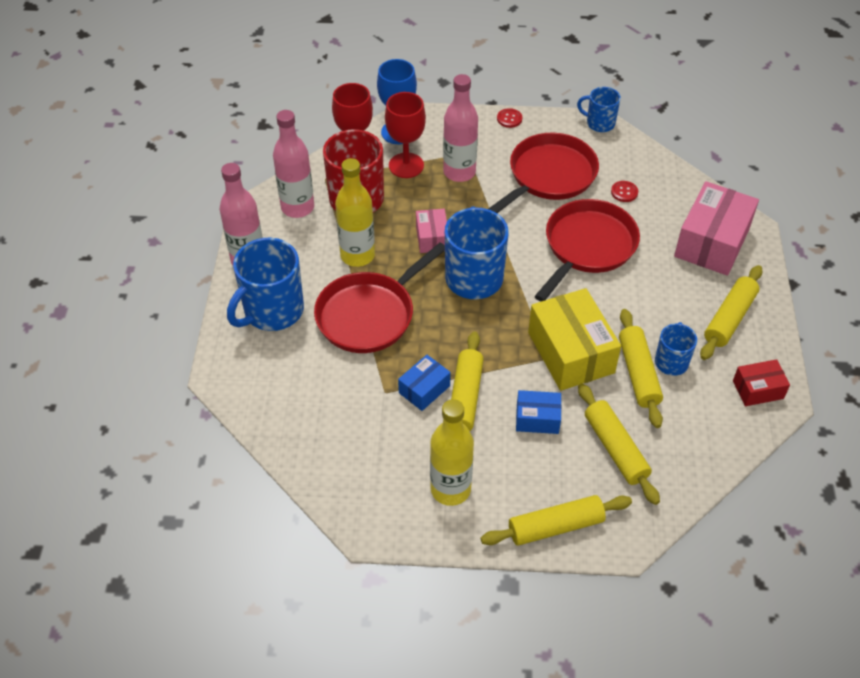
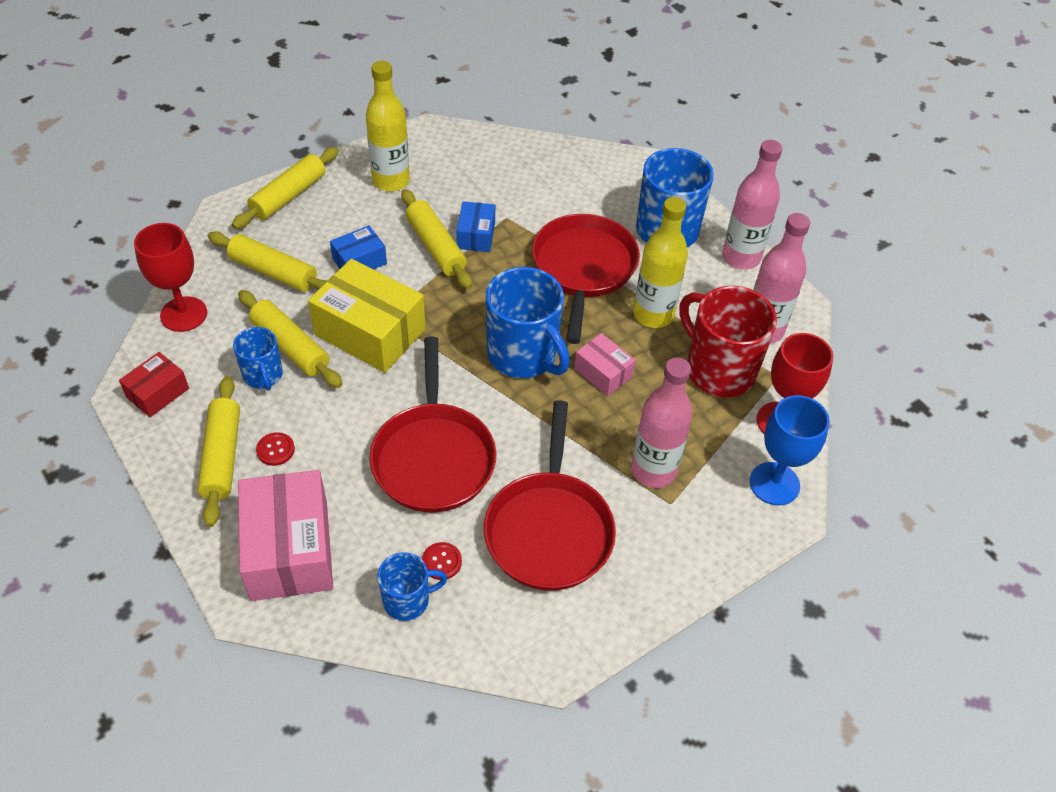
camera: 140 degrees right, 0 degrees up
(406, 165) = (717, 443): red goblet -> red goblet (184, 314)
(509, 119) = (672, 593): red button -> red button (275, 450)
(599, 123) = (553, 665): blue mug -> blue mug (407, 600)

